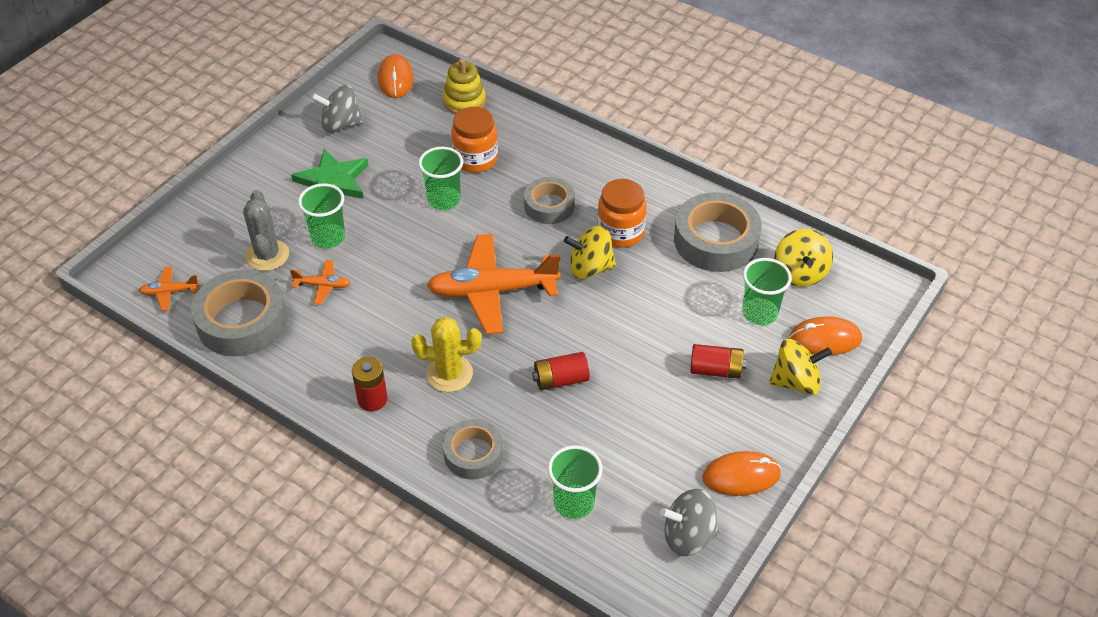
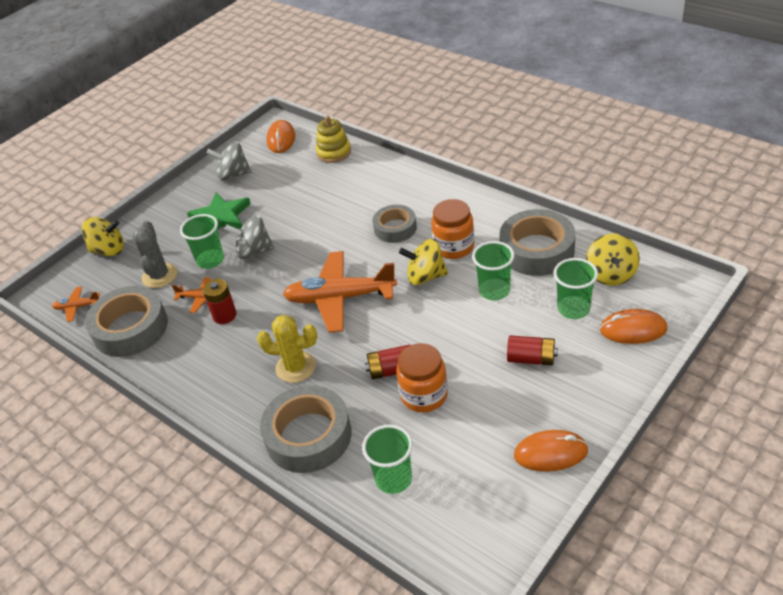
camera: 10 degrees right, 5 degrees down
(372, 399) = (227, 390): red battery -> red battery (224, 315)
(444, 200) = (308, 227): green cup -> green cup (494, 291)
(473, 454) = (308, 436): grey tape -> grey tape, size x1.63
(475, 159) = (338, 195): orange jar -> orange jar (424, 395)
(688, 536) = (497, 510): grey spinning top -> grey spinning top (254, 251)
(796, 382) = (605, 367): yellow spinning top -> yellow spinning top (108, 250)

